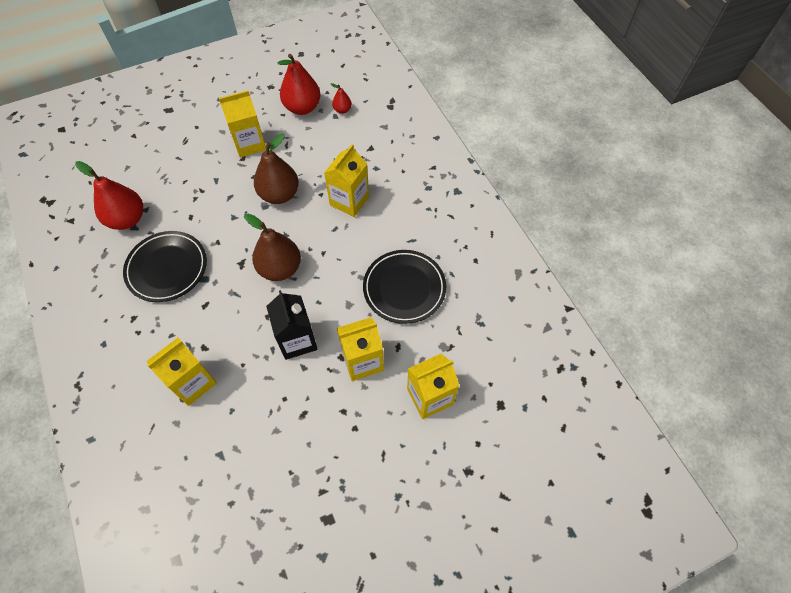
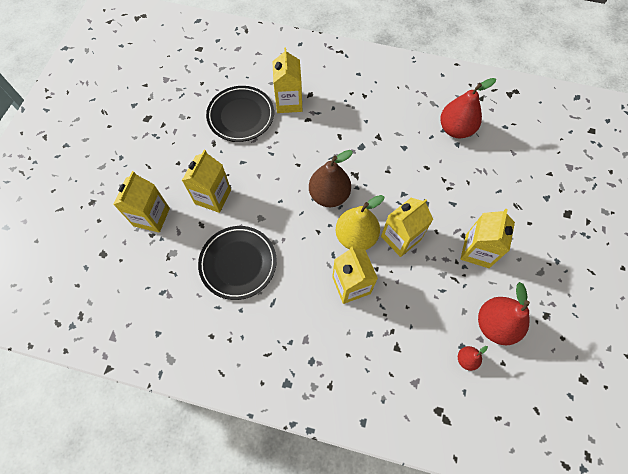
camera: 130 degrees right, 5 degrees up
(167, 268) = (389, 131): black plate -> black plate (241, 116)
(279, 194) = (400, 238): brown pear -> yellow carton
(297, 340) = (264, 170): black carton -> none
(304, 224) = (356, 237): none -> yellow pear

